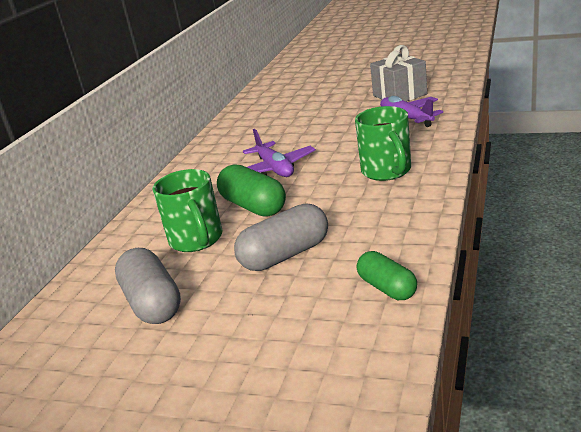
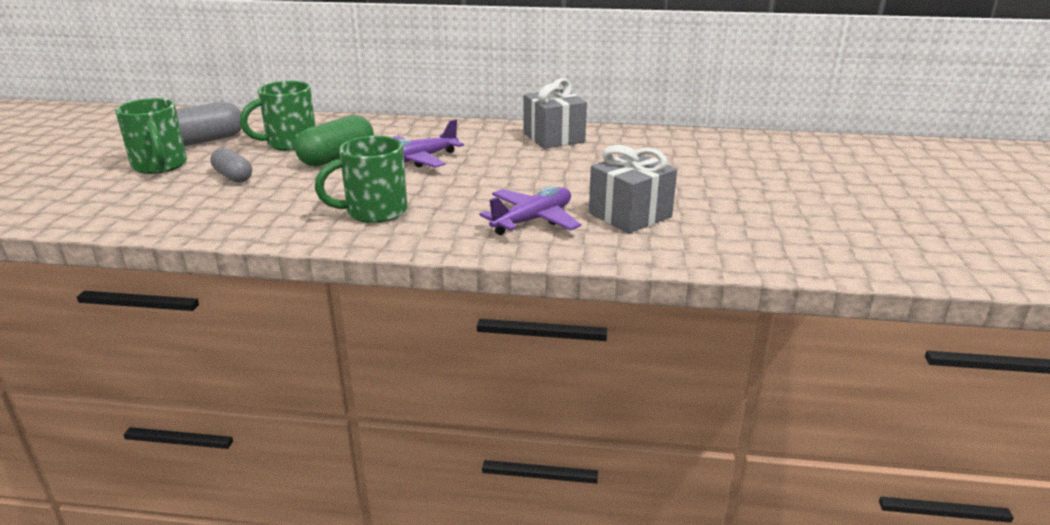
camera: 75 degrees right, 0 degrees up
(231, 316) = (160, 166): none -> green mug
(247, 124) = (554, 138): none -> grey gift
(285, 255) = (233, 176): grey capsule -> grey capsule, size x0.64
(387, 288) = (140, 217): green capsule -> none

